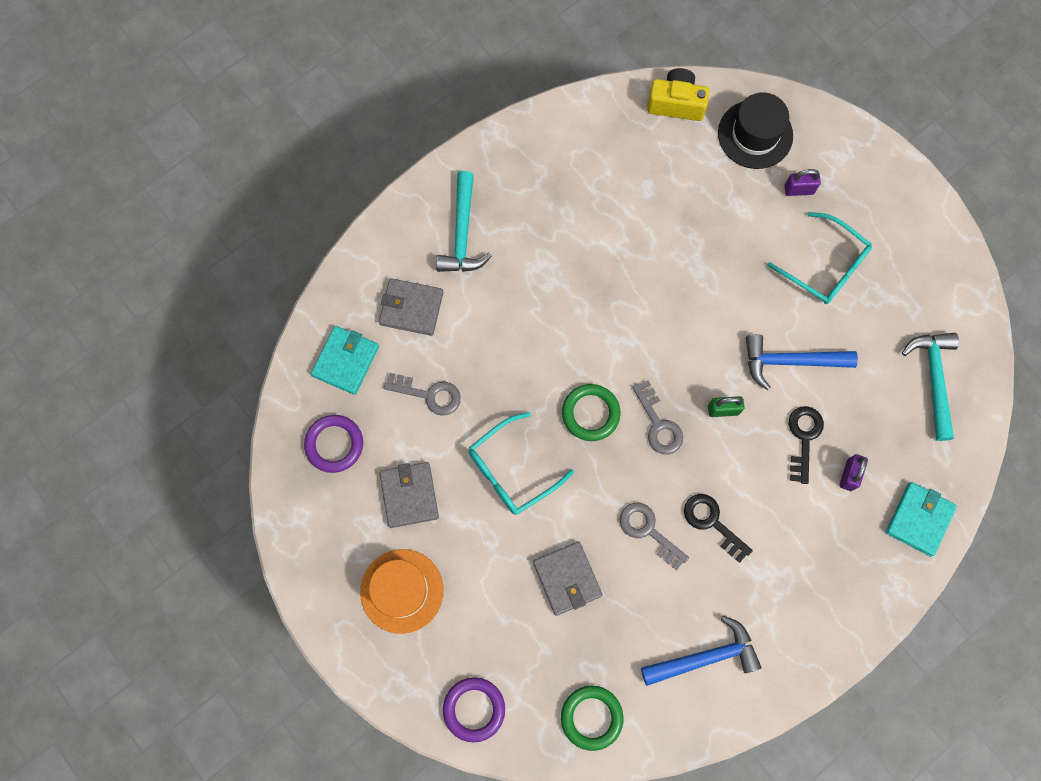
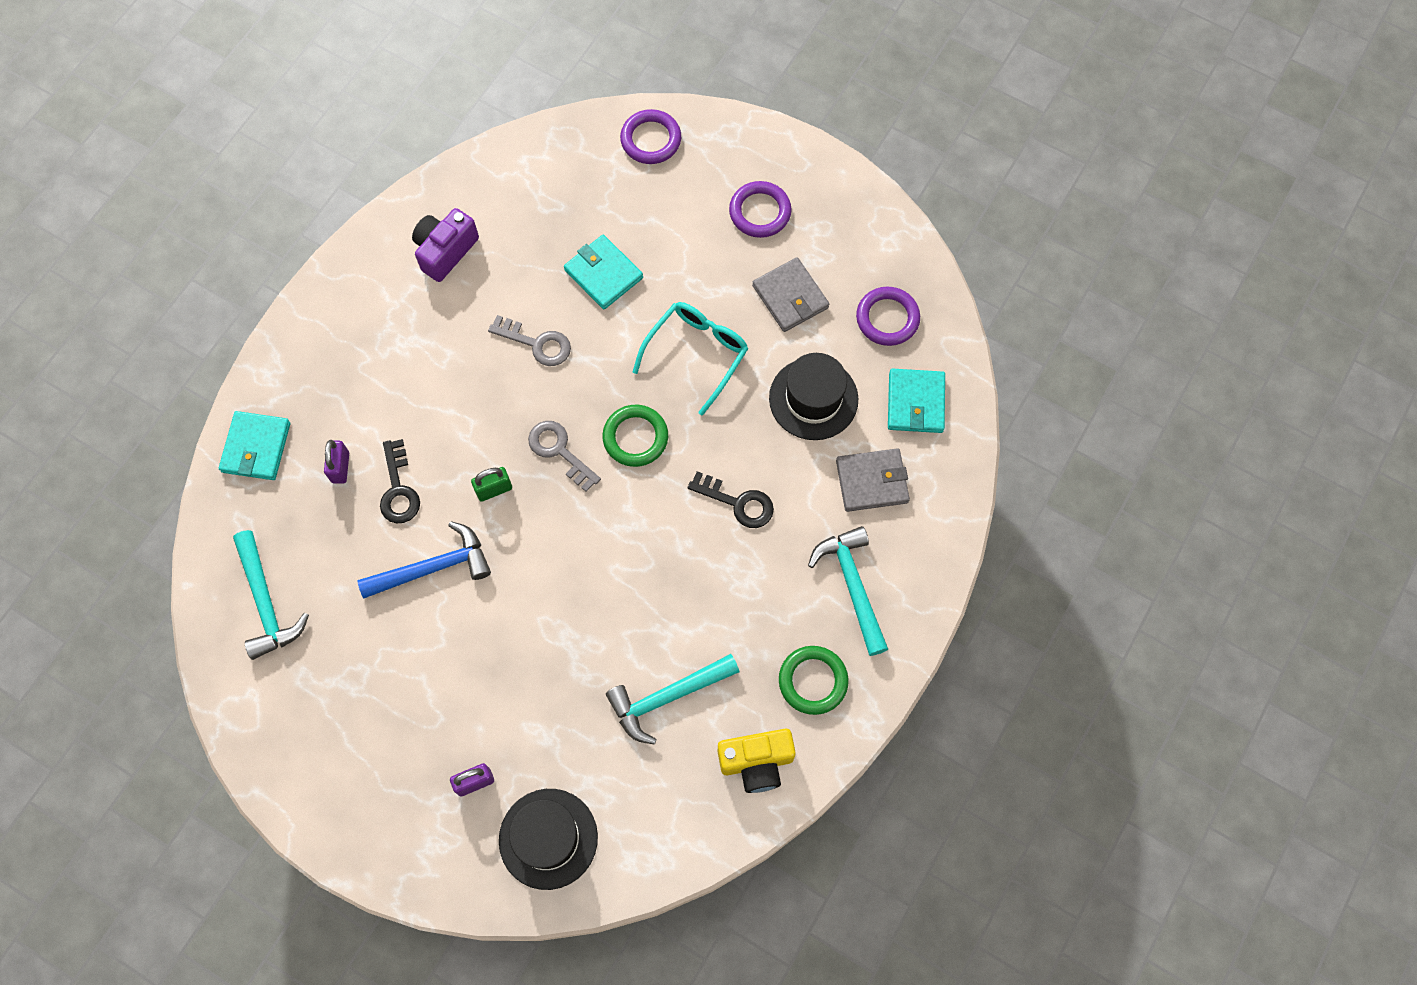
camera: 160 degrees right, 5 degrees down
(402, 591) = (760, 212): orange hat -> purple ring
(428, 394) = (813, 399): grey key -> black hat
(567, 579) = (603, 274): grey wallet -> turquoise wallet
(591, 717) = (539, 167): green ring -> green ring (813, 681)
(636, 200) = (667, 697): none -> turquoise hammer
(676, 103) = (660, 846): yellow camera -> yellow camera (756, 762)
(706, 657) = (445, 251): blue hammer -> purple camera
(712, 523) = (473, 372): black key -> black key (737, 502)
(825, 267) = (419, 694): turquoise glasses -> none

